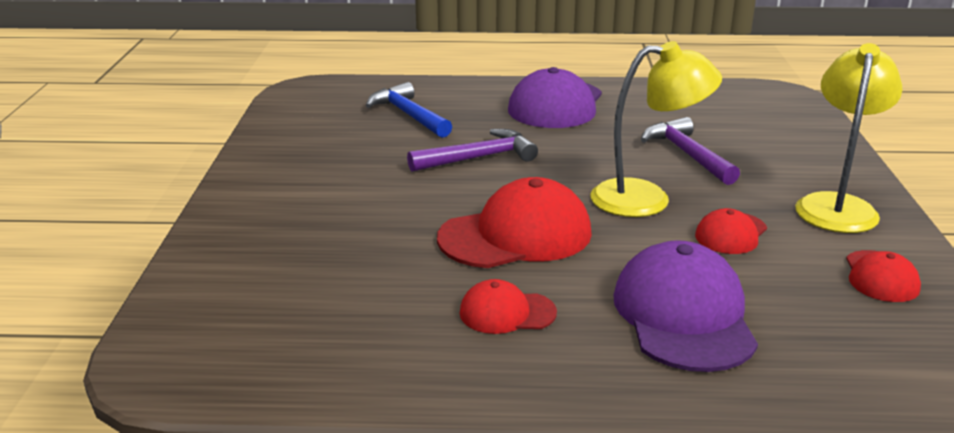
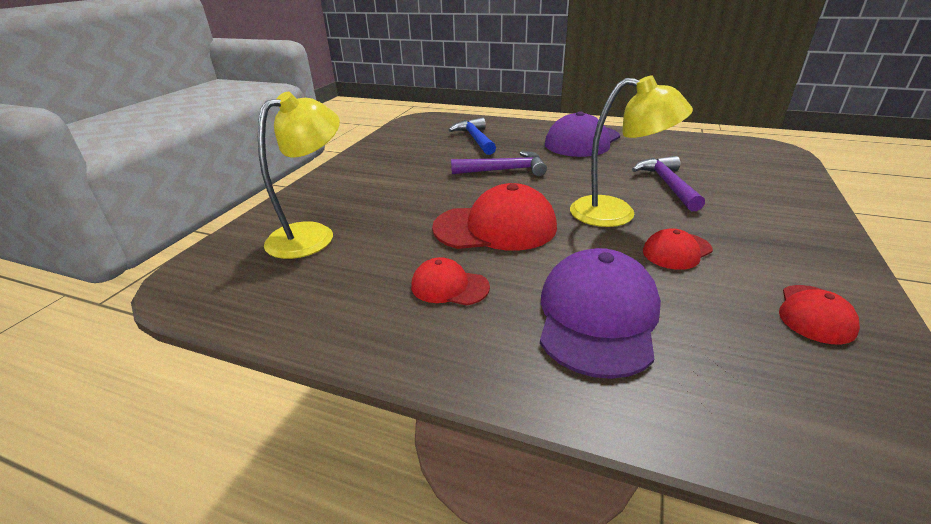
camera: 20 degrees right, 5 degrees up
(837, 206) = (790, 241): yellow lamp -> yellow lamp (312, 235)

